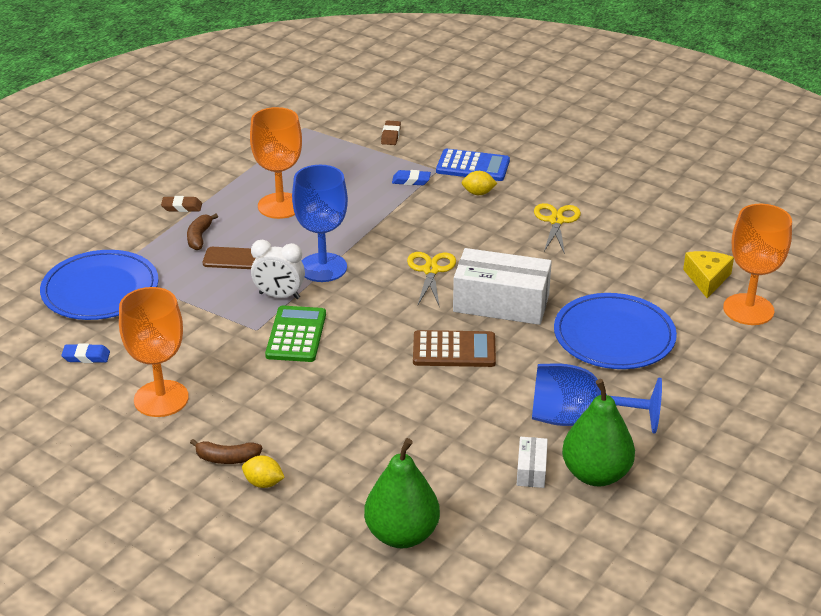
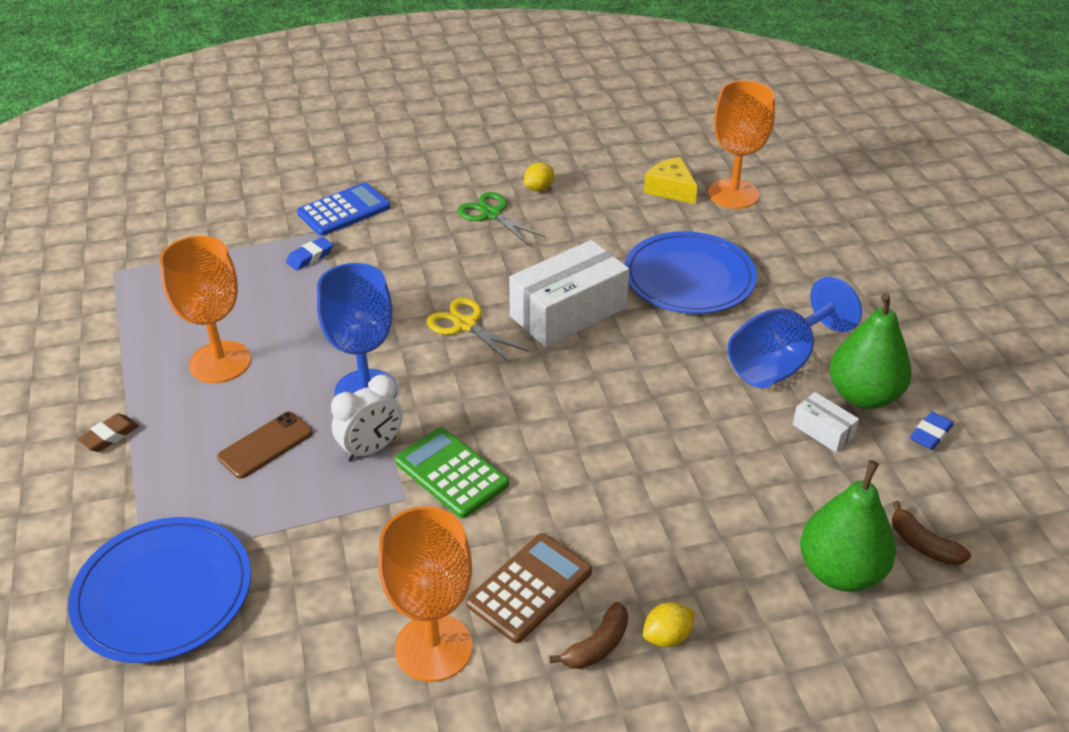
camera: 50 degrees left, 5 degrees up
(86, 357) = (275, 678): blue eraser -> blue eraser (930, 434)
(199, 237) = (185, 453): brown banana -> brown banana (923, 545)
(390, 135) = (219, 227): brown eraser -> none
(454, 350) = (602, 379): brown calculator -> brown calculator (529, 588)
(478, 193) = (389, 231): yellow lemon -> yellow lemon (539, 188)
(556, 221) = (491, 214): yellow scissors -> green scissors

